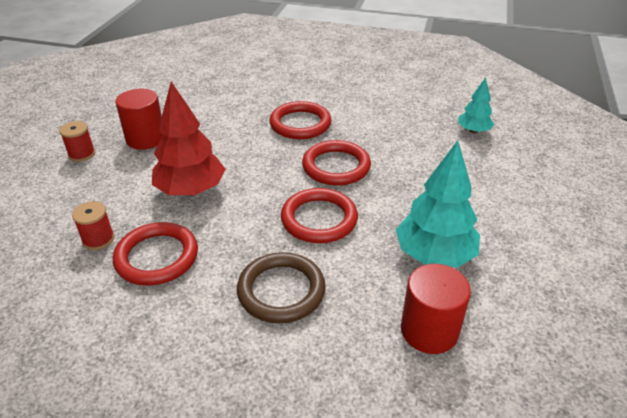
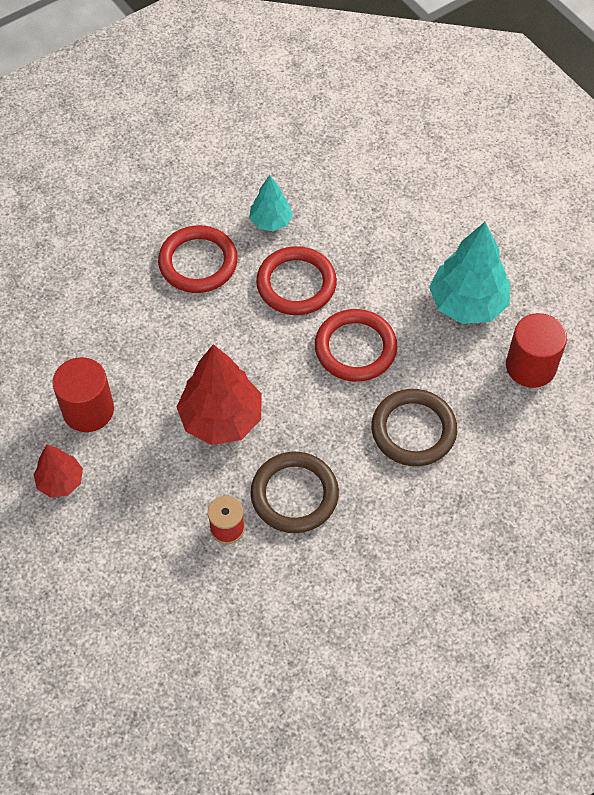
camera: 50 degrees left, 20 degrees up
(82, 154) = (60, 481): red spool -> red tree
(157, 257) = (294, 495): red ring -> brown ring
(473, 131) = (348, 141): turquoise tree -> turquoise tree (270, 221)

